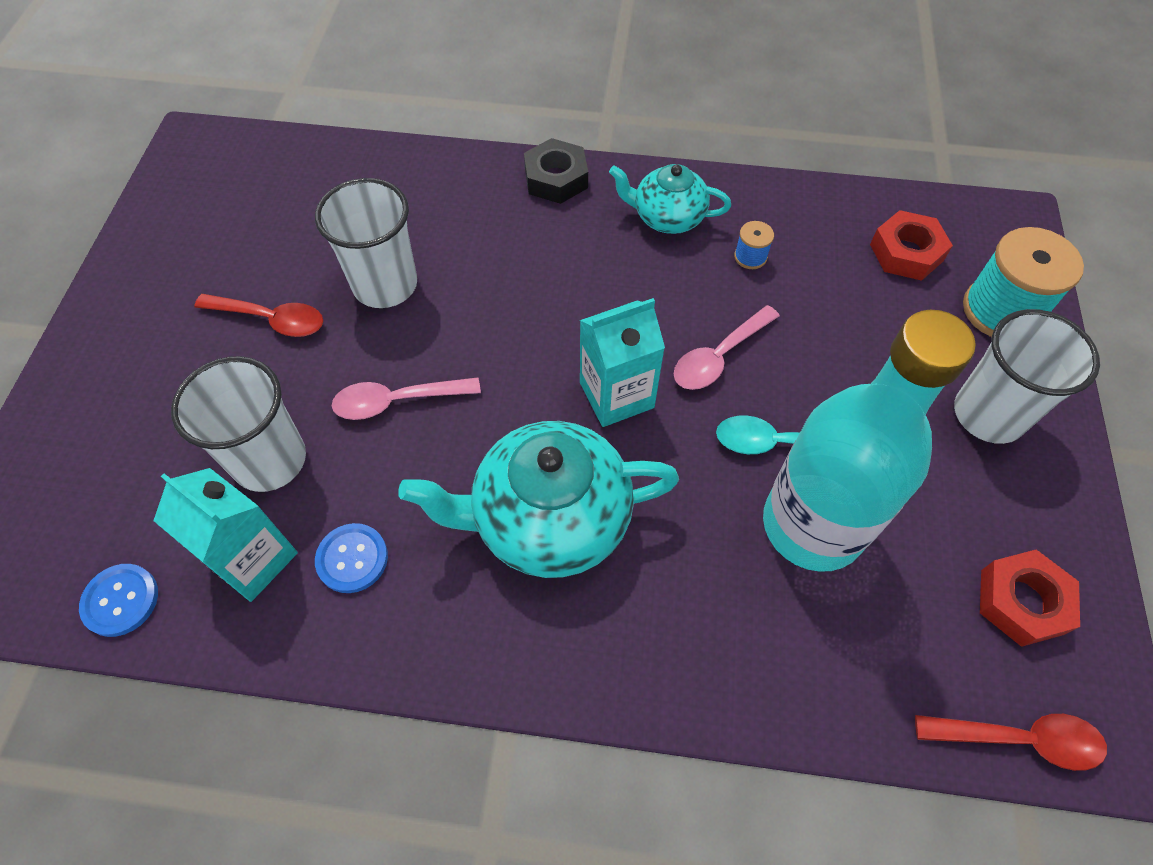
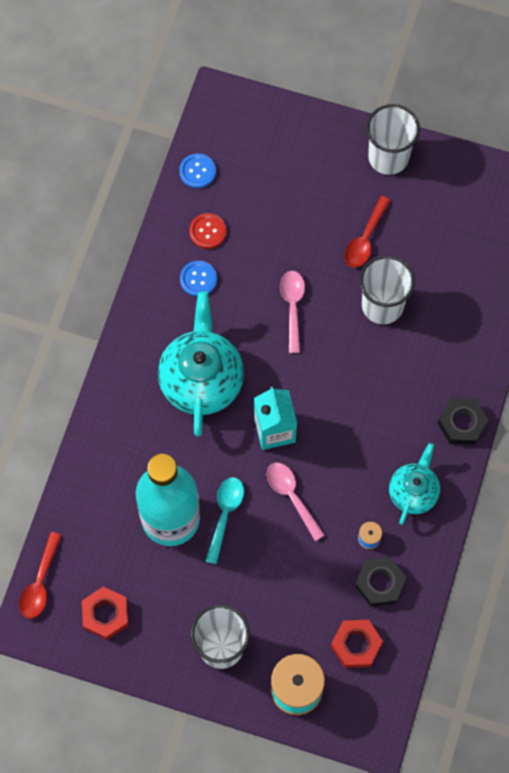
camera: 100 degrees right, 10 degrees up
(253, 559) = (208, 231): turquoise carton -> red button
(270, 460) = (265, 239): white cup -> white cup (388, 157)
(810, 237) = (380, 583): none -> black nut

